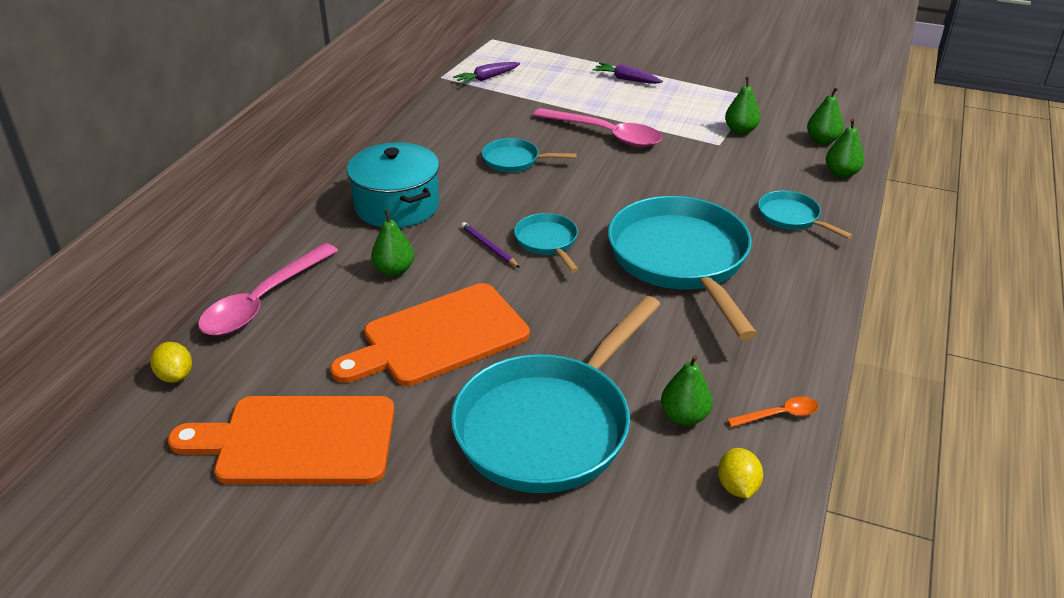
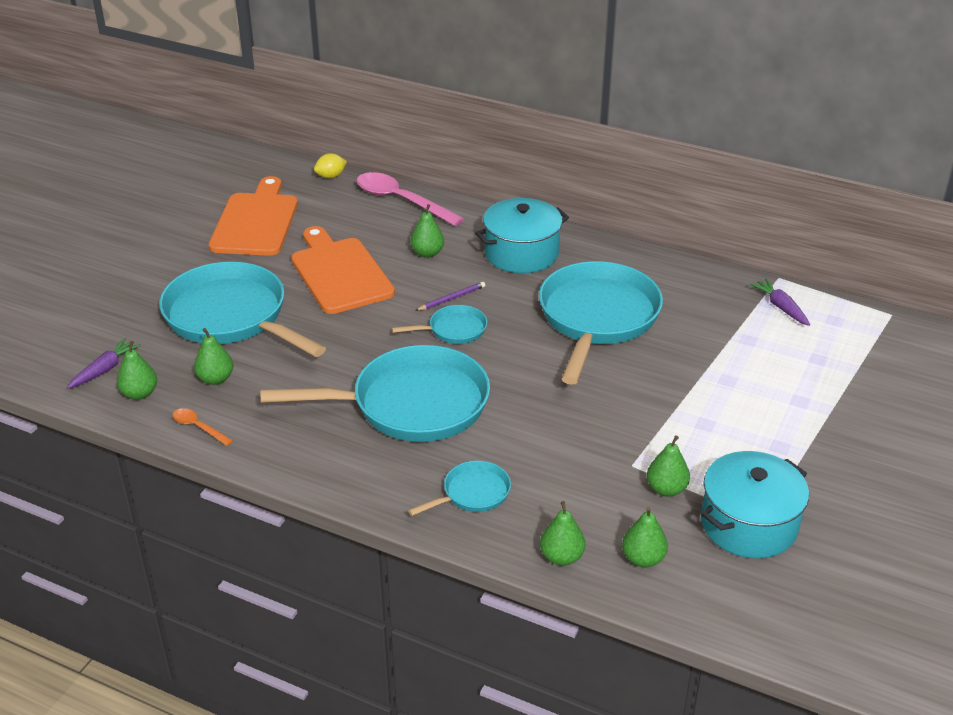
camera: 95 degrees right, 0 degrees up
(514, 160) = (597, 318): turquoise pan -> turquoise pan, size x2.18
(605, 134) = (652, 381): pink spoon -> none
(626, 79) = (795, 411): purple carrot -> purple carrot (105, 369)
(737, 487) = (140, 394): yellow lemon -> green pear
(762, 101) = (749, 524): none -> turquoise pot
(779, 415) = (198, 427): orange spoon -> orange spoon turned 135 degrees clockwise

